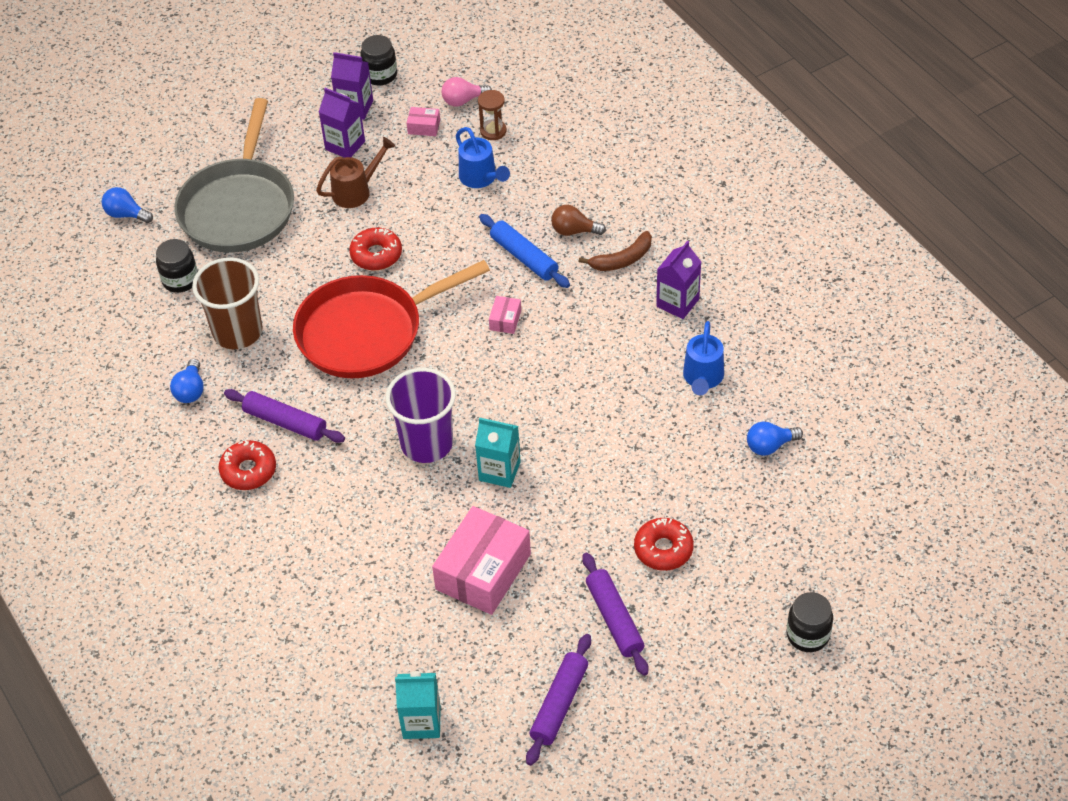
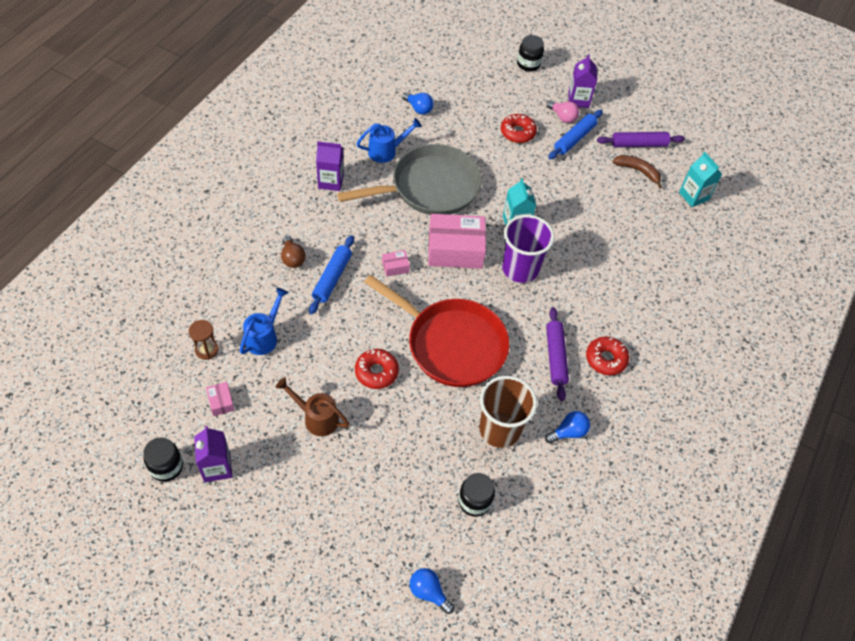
camera: 125 degrees left, 5 degrees up
(126, 214) = (429, 592): blue light bulb -> blue light bulb turned 135 degrees clockwise
(239, 207) = (376, 500): grey pan -> grey pan (430, 187)
(345, 145) = (267, 452): purple carton -> purple carton (578, 100)
(463, 100) = (177, 386): pink light bulb -> pink light bulb (562, 117)
(483, 571) = (587, 205): pink box -> pink box (455, 250)
(615, 619) = (574, 139): purple rolling pin -> blue rolling pin
(622, 259) = (306, 222): brown banana -> brown banana (638, 171)

